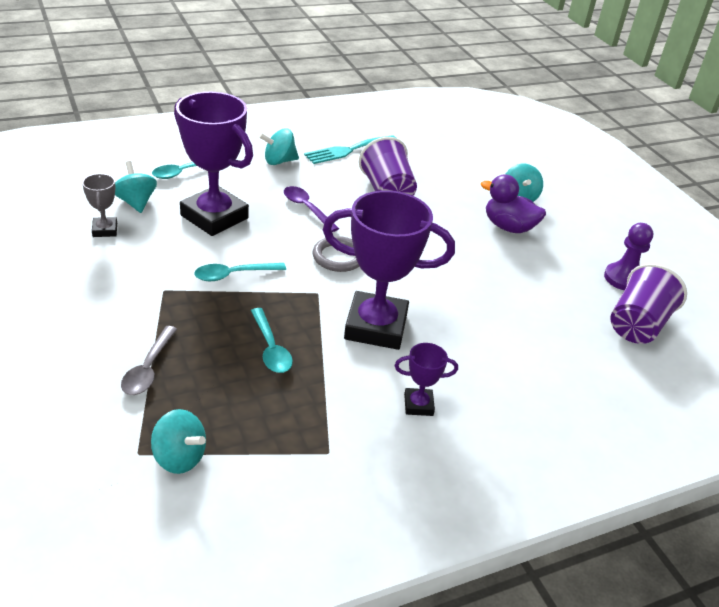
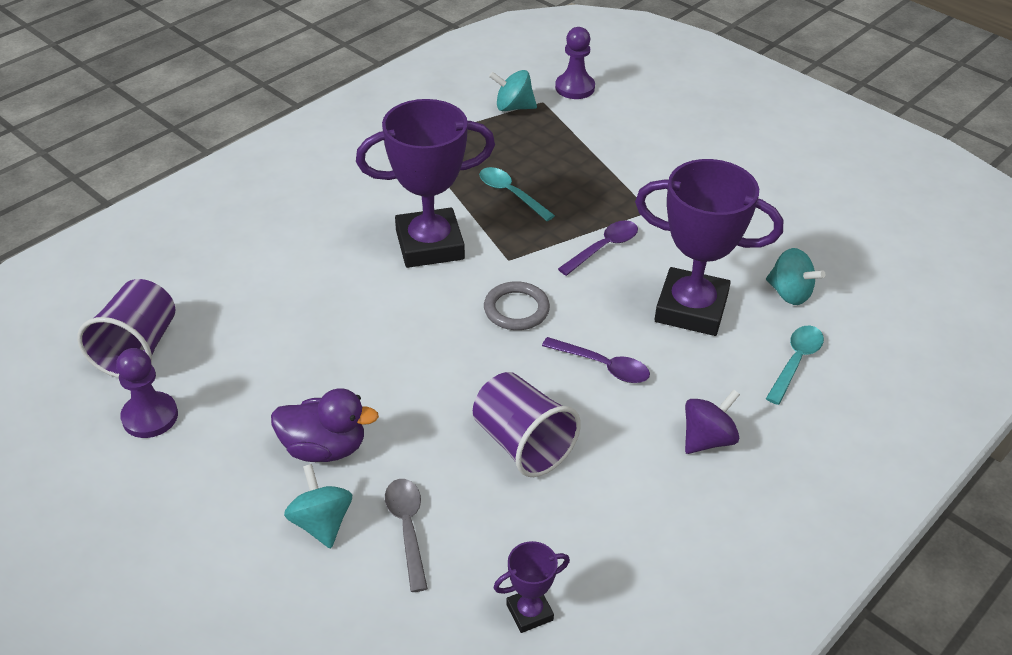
camera: 160 degrees right, 5 degrees up
(79, 460) = (575, 88): none -> purple pawn
(105, 230) = (773, 248): grey trophy -> none
(148, 368) = (591, 148): grey spoon -> grey spoon (407, 528)
(233, 275) = (603, 248): turquoise spoon -> purple spoon
(279, 161) = (707, 439): turquoise spinning top -> purple spinning top
(348, 150) = (635, 515): turquoise fork -> none
(418, 405) = (357, 191): purple trophy -> purple trophy (529, 612)

